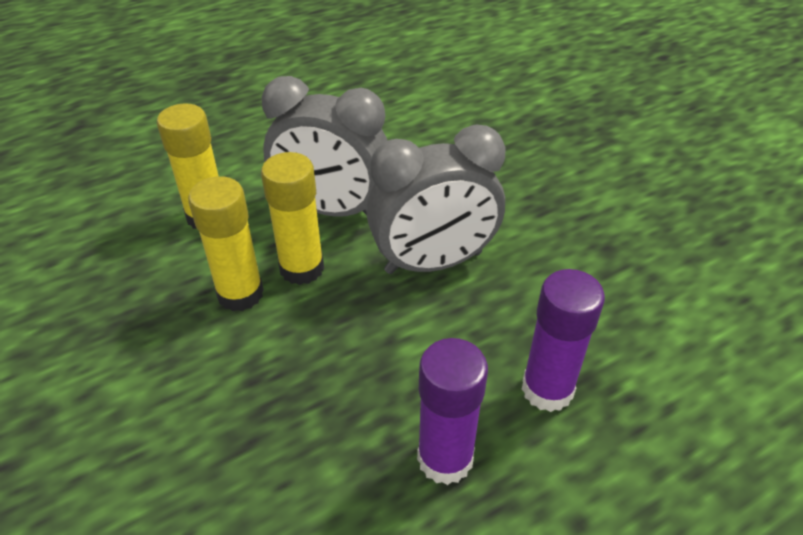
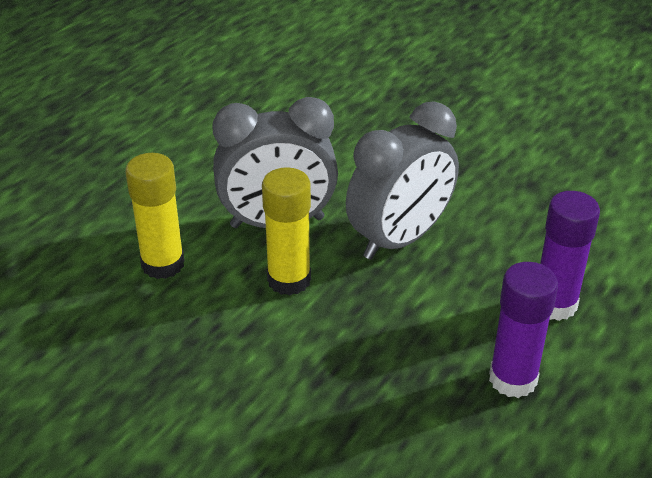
camera: 25 degrees left, 5 degrees down
(240, 294) = (250, 318): yellow glue stick -> none

